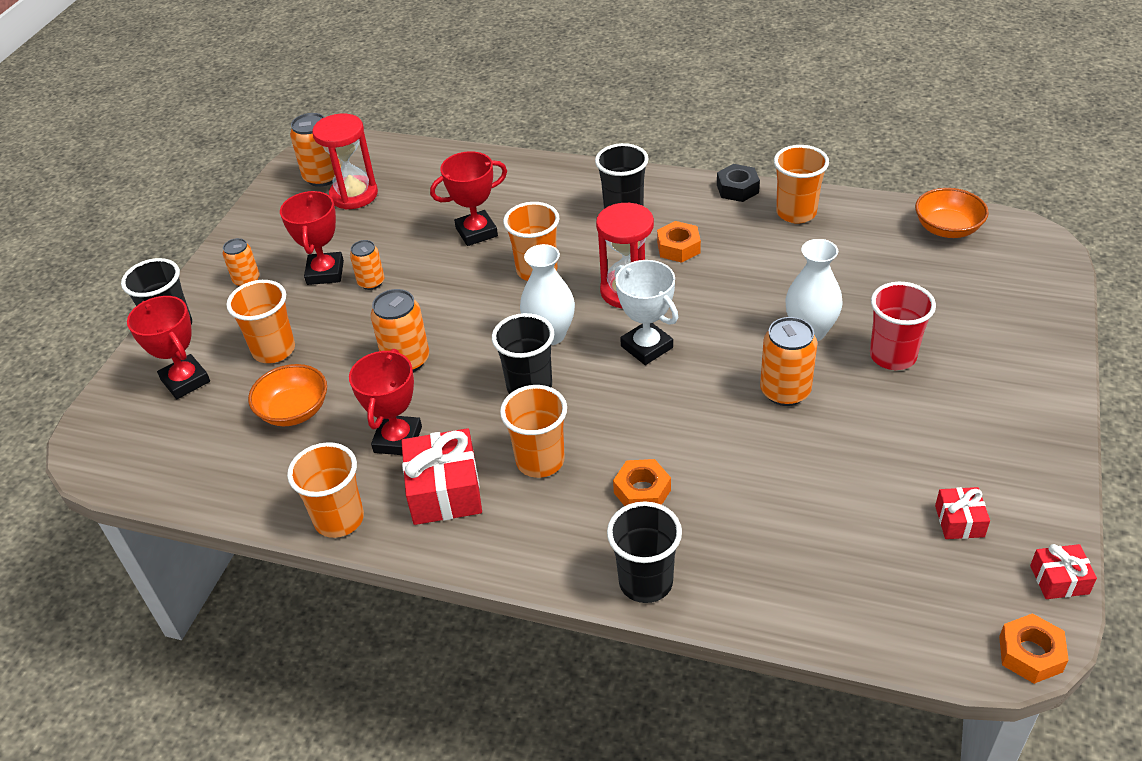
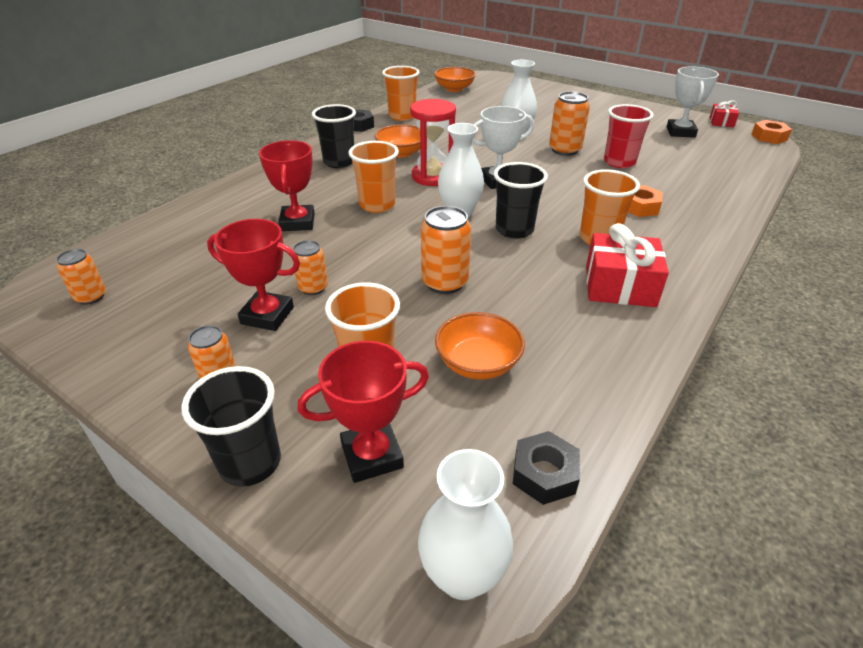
camera: 75 degrees left, 5 degrees down
(96, 450) = (462, 575): none -> white vase
(180, 474) = (544, 474): none -> black nut
(322, 177) = (91, 297): orange can -> orange can, size x0.63
(339, 519) = (643, 350): orange cup -> none
(354, 195) = (154, 280): red hourglass -> none
(398, 439) = (548, 302): red trophy -> none
(645, 582) = (723, 220): black cup -> none
(678, 247) = (401, 153): orange nut -> orange bowl
(892, 356) = (550, 120): red cup -> red cup (619, 162)
(959, 521) = (680, 132): red gift -> white trophy

